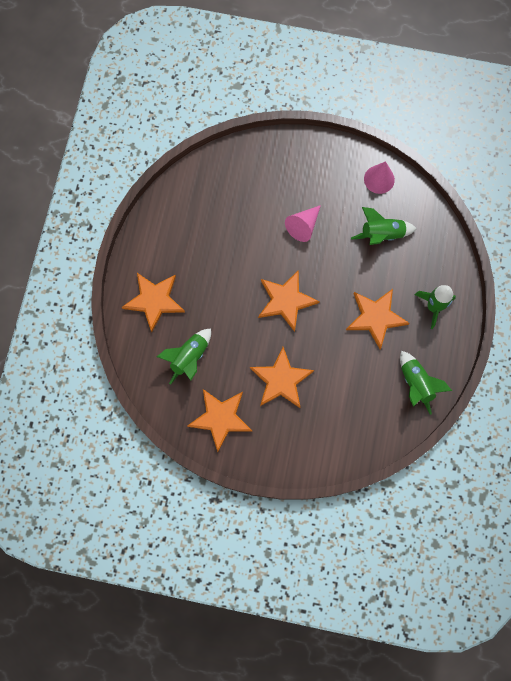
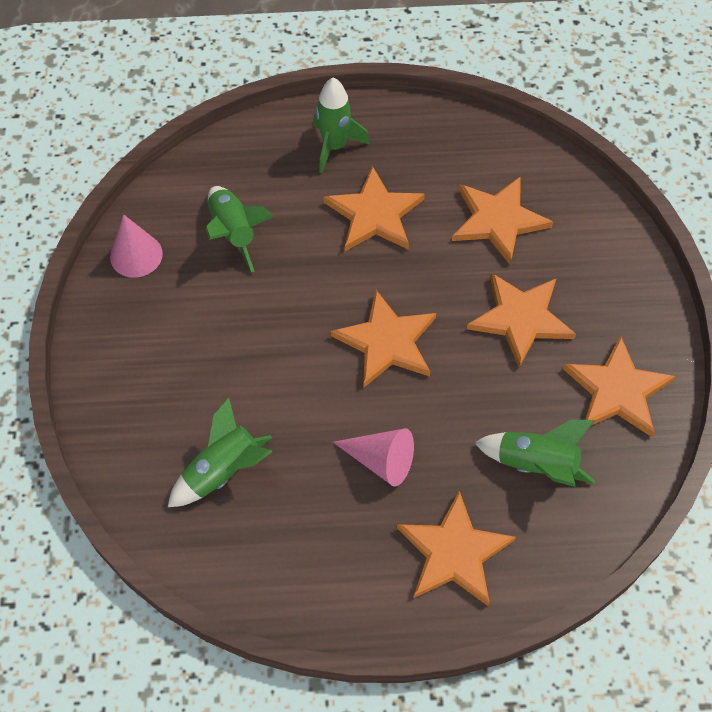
camera: 105 degrees left, 15 degrees down
(303, 226) = (247, 346): pink cone -> pink cone (381, 460)
(353, 389) = (498, 220): none -> orange star
(416, 384) = (460, 146): green rocket -> green rocket (223, 471)

